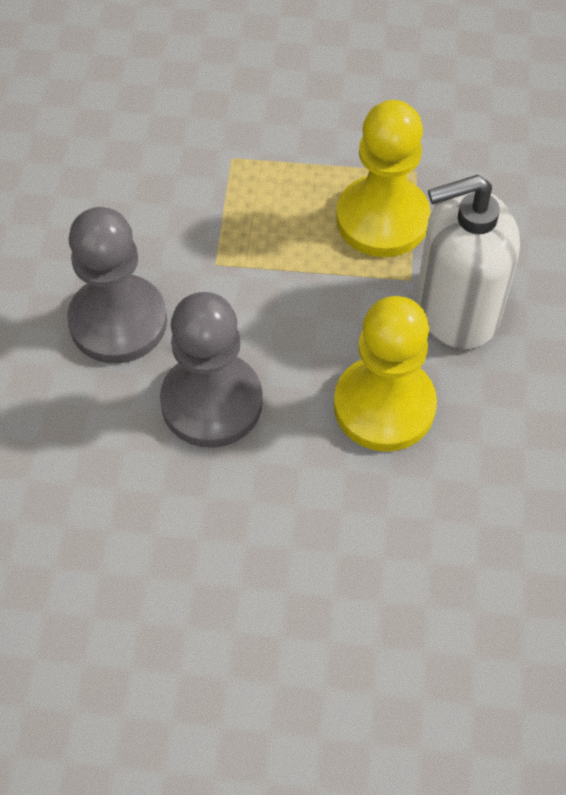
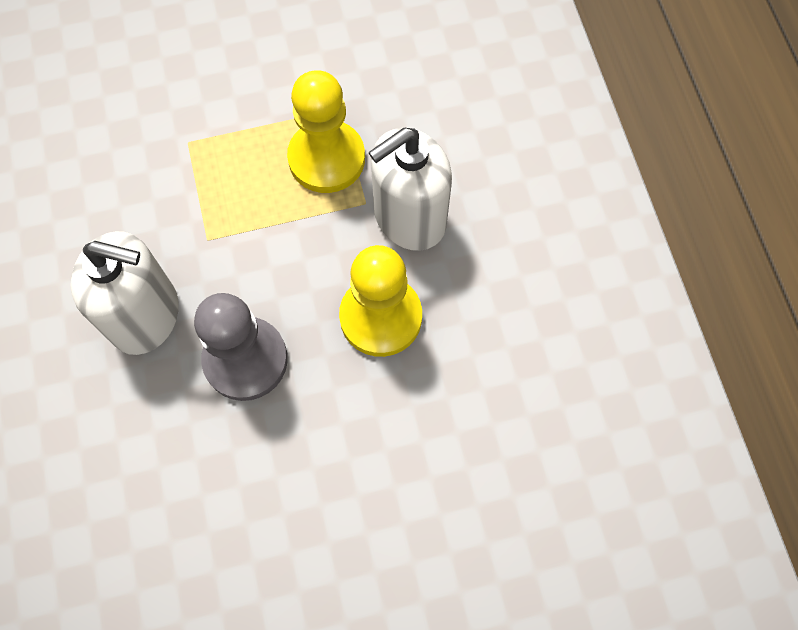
camera: 20 degrees left, 10 degrees up
(118, 321) = (145, 316): grey pawn -> white soap dispenser

